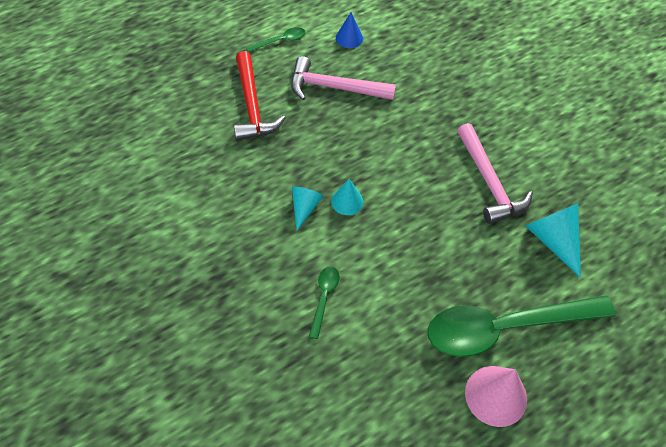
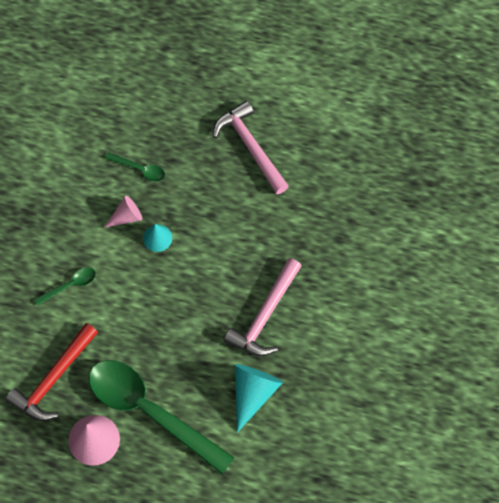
camera: 50 degrees right, 10 degrees up
(252, 105) = (179, 110): red hammer -> red hammer (54, 379)
(280, 41) = (258, 74): green spoon -> green spoon (140, 169)
(305, 207) = (127, 216): turquoise cone -> pink cone
(349, 38) = (311, 115): blue cone -> none

